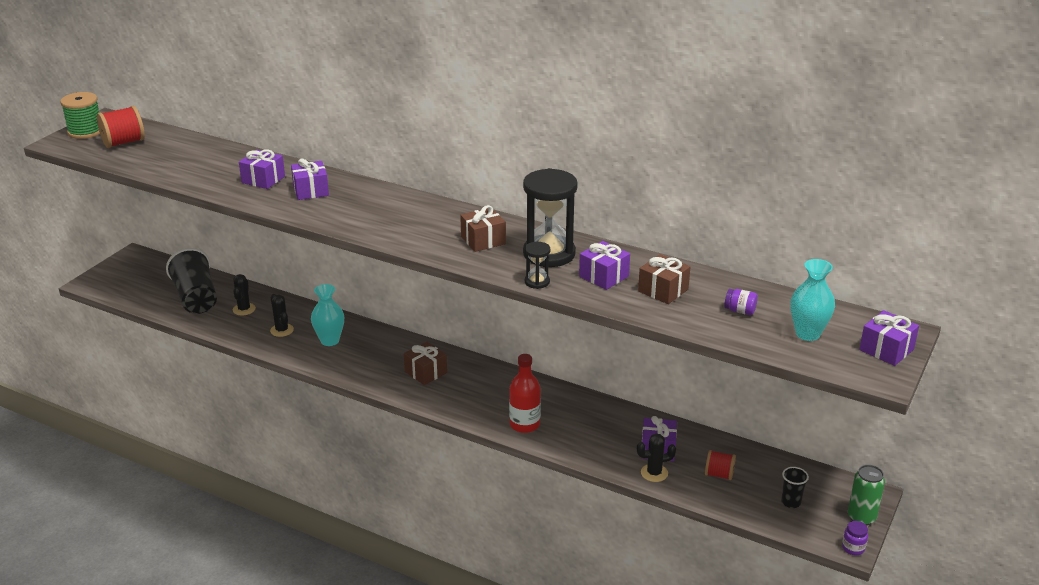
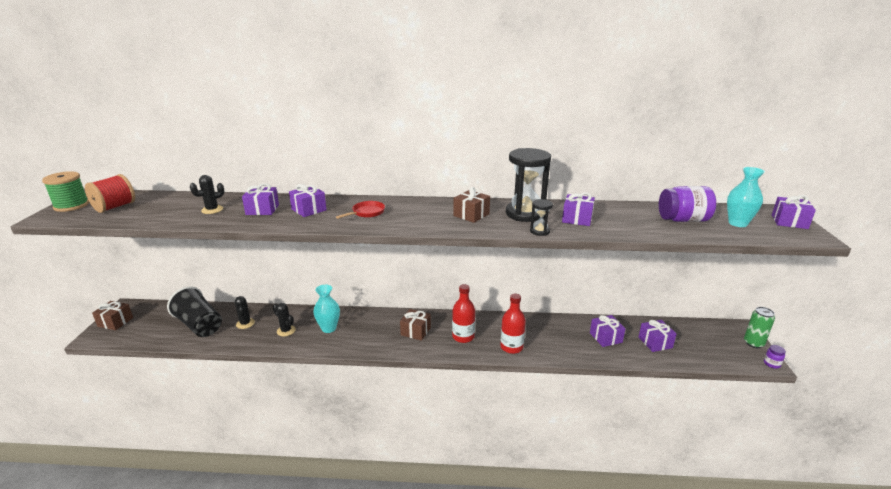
camera: 25 degrees left, 5 degrees down
(369, 209) = (366, 213): none -> red pan
(477, 395) = (463, 337): none -> red bottle
(654, 473) = (619, 354): black cactus -> black cactus (212, 210)
(663, 290) = (623, 219): brown gift -> brown gift (115, 322)
(719, 474) = (655, 342): red spool -> purple gift
(740, 311) = (683, 220): purple jar -> purple jar, size x2.10
(791, 502) = (710, 347): black cup -> none

